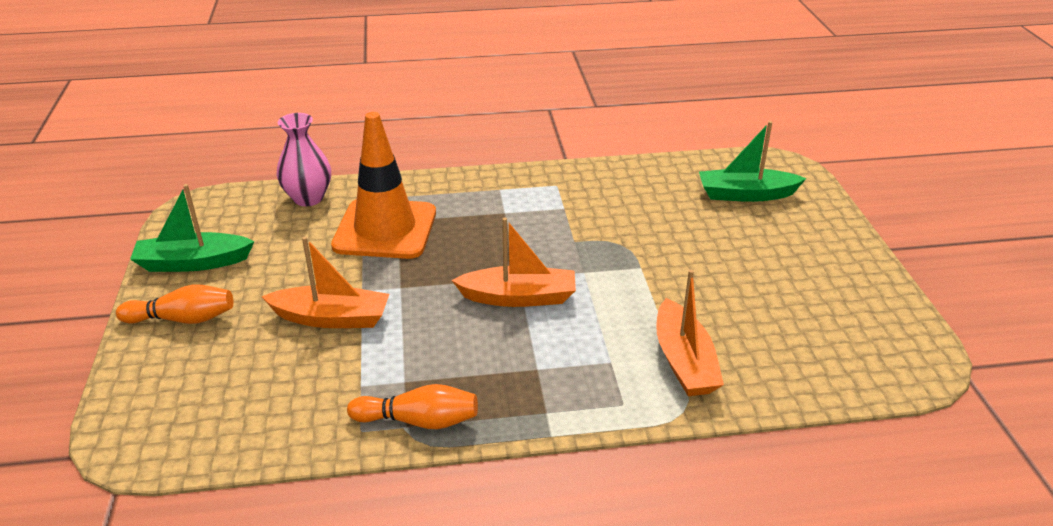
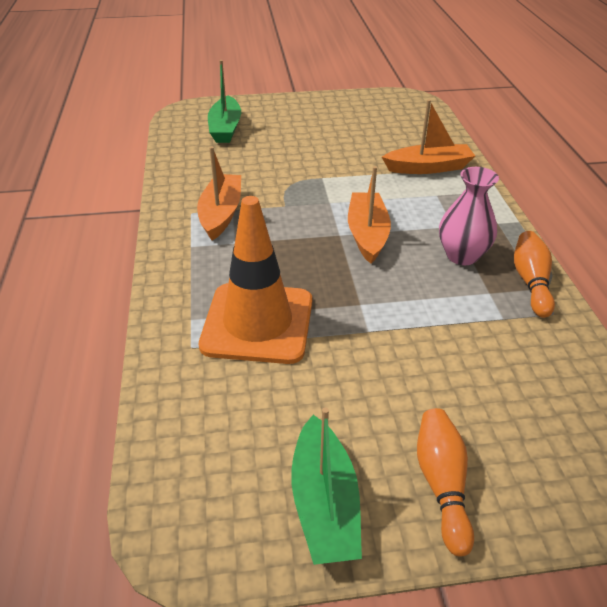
camera: 90 degrees left, 5 degrees up
(308, 198) = (178, 400): pink vase -> pink vase (462, 255)
(331, 318) = (415, 348): orange boat -> orange boat (221, 214)

